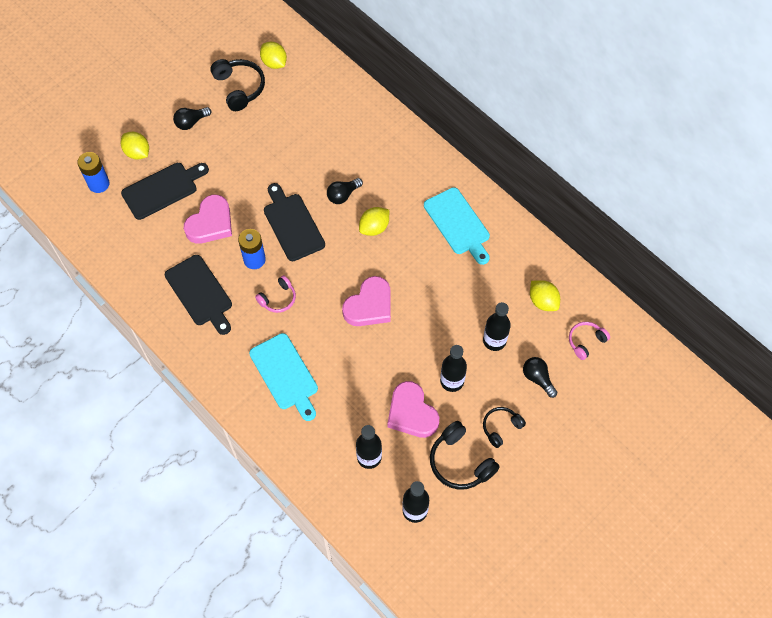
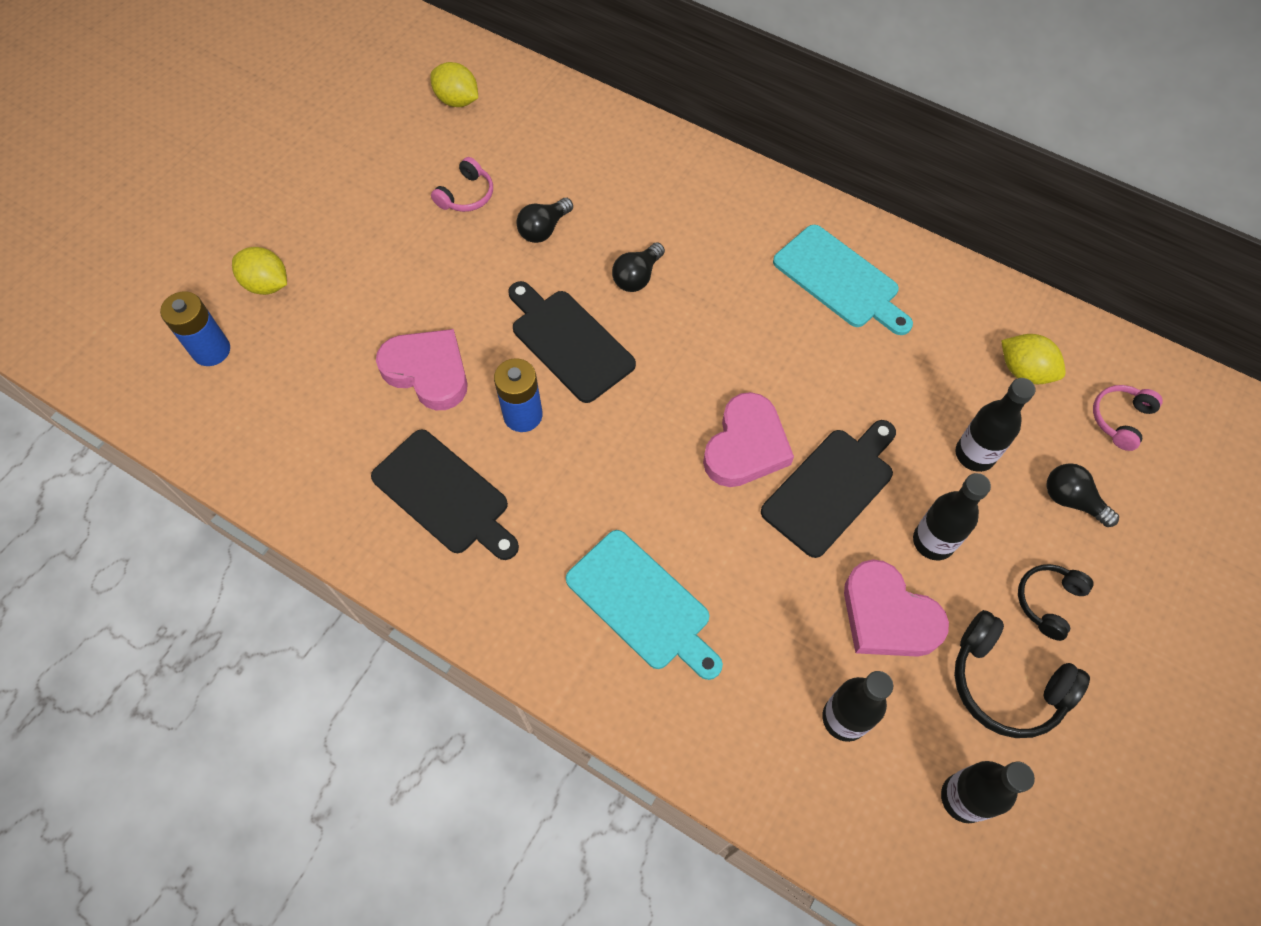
camera: 15 degrees left, 0 degrees up
(162, 189) = (327, 335): black cutting board -> black cutting board (831, 488)
(191, 122) = (347, 217): black light bulb -> black light bulb (544, 229)
(210, 223) = (428, 371): pink heart -> pink heart turned 75 degrees counterclockwise
(239, 88) = (412, 148): black headphones -> none
(278, 299) = (585, 472): pink headphones -> pink headphones (466, 195)
(374, 228) = (707, 317): yellow lemon -> none

